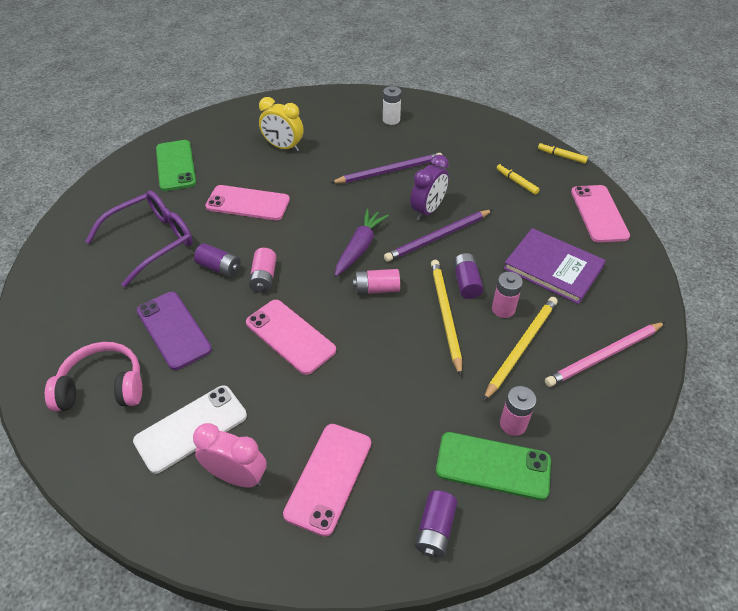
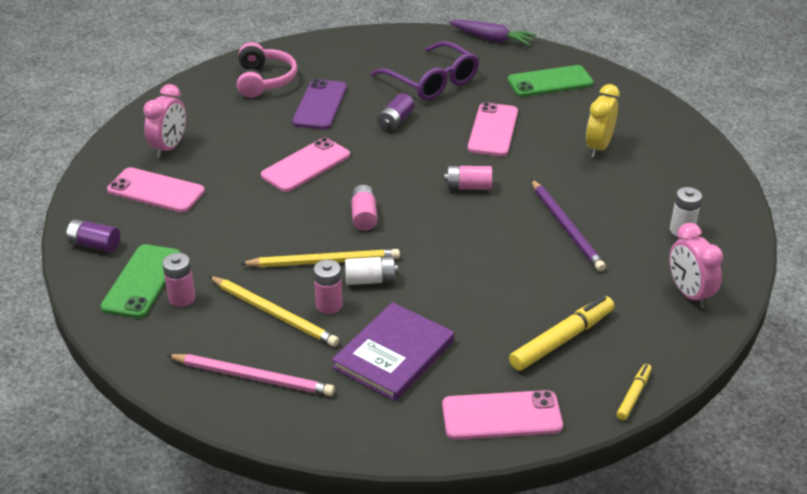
camera: 90 degrees right, 10 degrees down
(173, 330) = (320, 105): purple phone -> purple phone turned 45 degrees counterclockwise
(191, 428) = (217, 123): white phone -> none
(264, 278) = (382, 147): pink battery -> pink battery (468, 187)
(359, 247) = (426, 205): purple carrot -> purple carrot (492, 39)
(427, 210) = (493, 256): purple clock -> none
(437, 237) = (445, 262): purple pencil -> none
(459, 124) = (689, 294): none -> pink clock
(466, 283) = (370, 280): purple battery -> white battery
(516, 182) = (562, 339): yellow marker -> yellow marker, size x1.84
(604, 356) = (253, 377): pink pencil -> pink pencil turned 135 degrees clockwise

